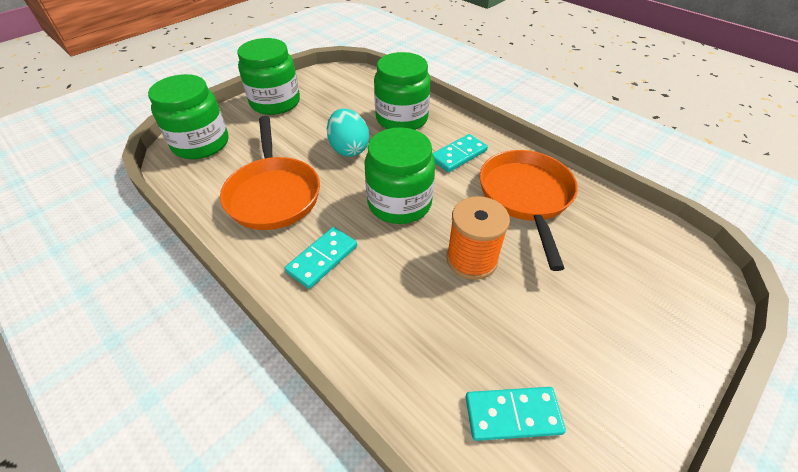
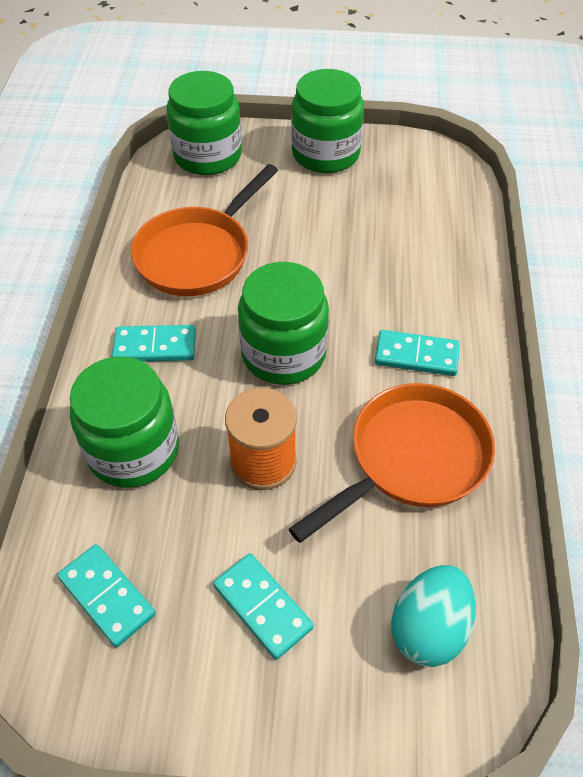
camera: 50 degrees right, 5 degrees up
(349, 149) = (320, 260): turquoise egg -> turquoise egg (429, 628)
(402, 118) = (422, 266): green jar -> green jar (133, 450)
(582, 324) = (262, 607): none -> turquoise domino

